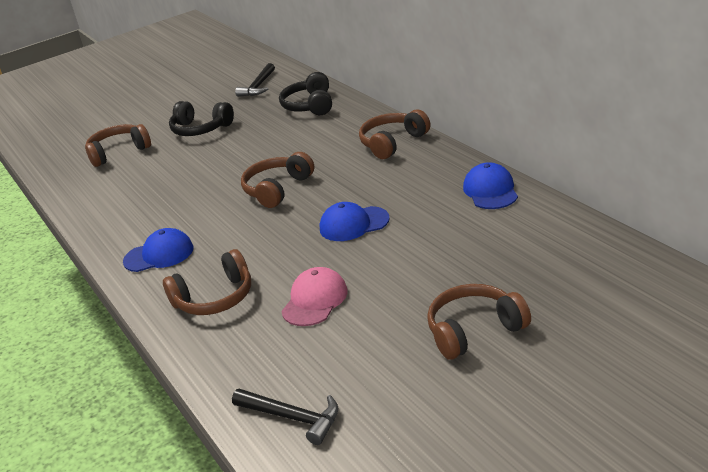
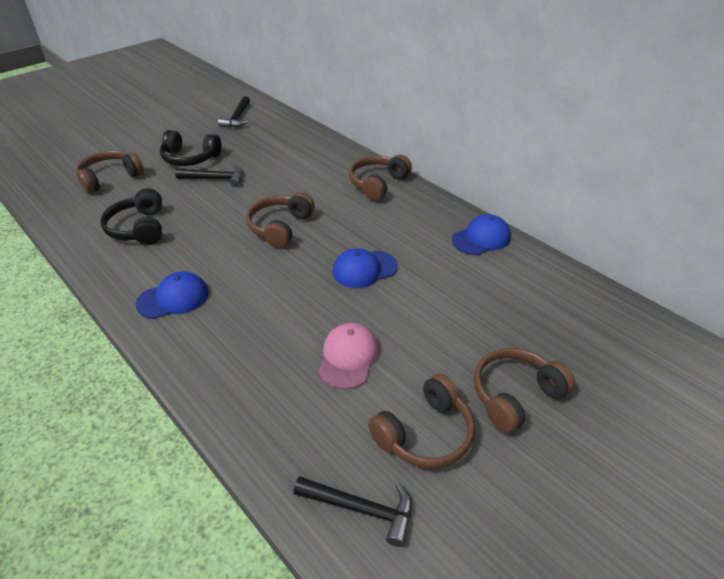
camera: 15 degrees left, 10 degrees up
(215, 298) = (243, 353): brown headphones -> brown headphones (424, 433)
(222, 147) = (215, 178): none -> black hammer
(310, 105) = (291, 141): black headphones -> black headphones (139, 228)
(490, 191) = (481, 238): blue cap -> blue cap turned 75 degrees clockwise

